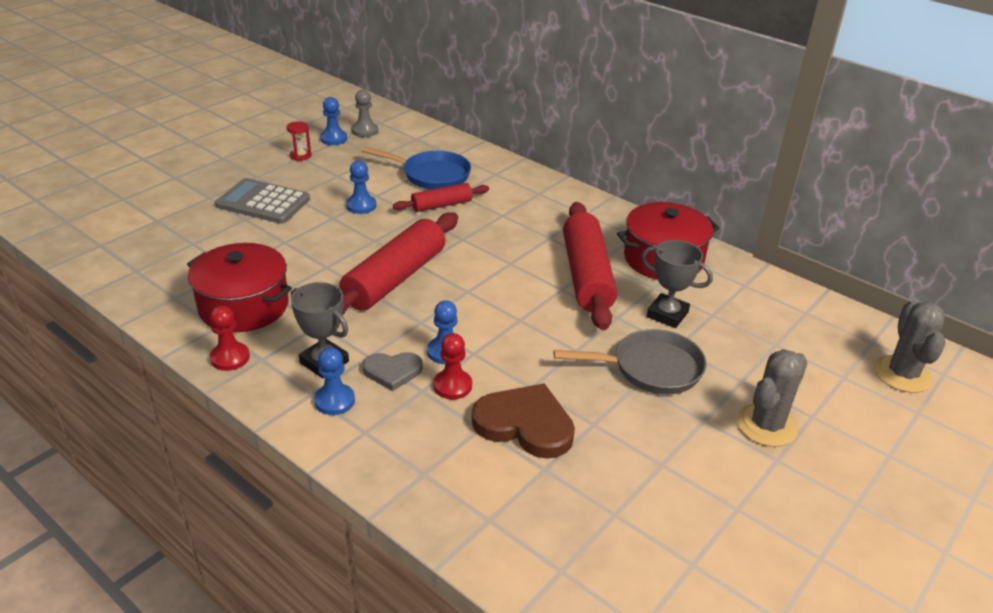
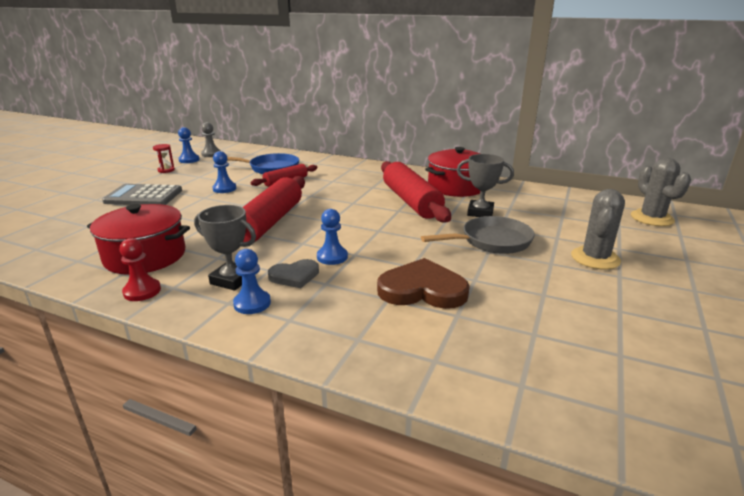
camera: 15 degrees left, 10 degrees down
(452, 386) = (349, 276): red pawn -> none

